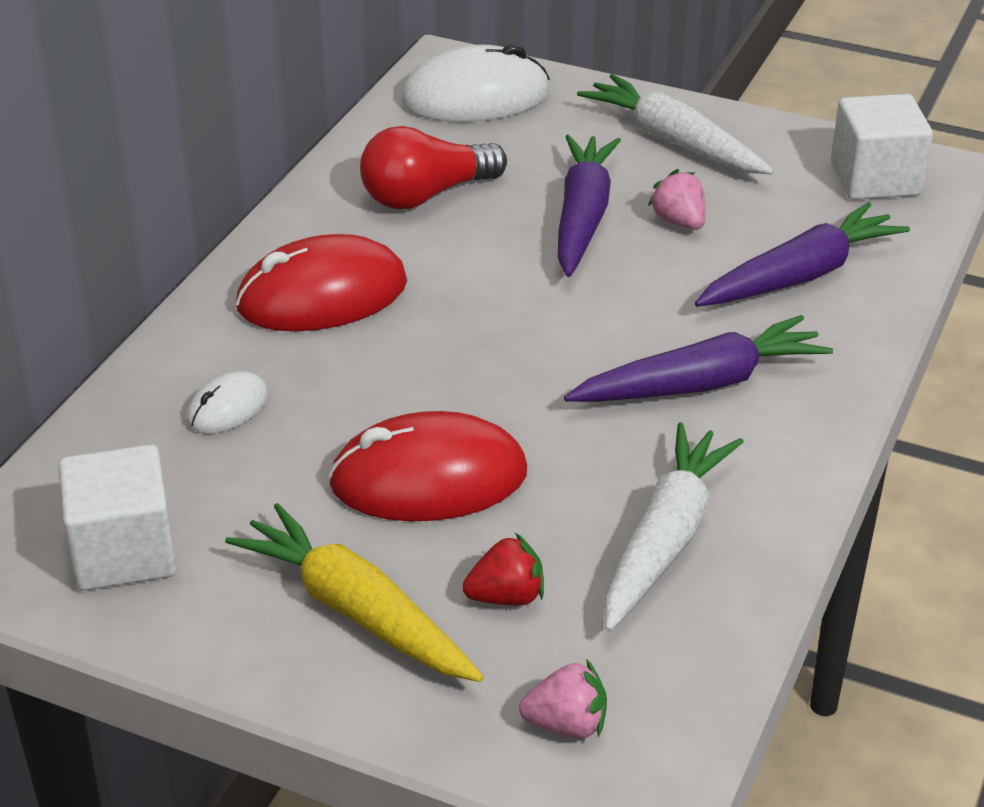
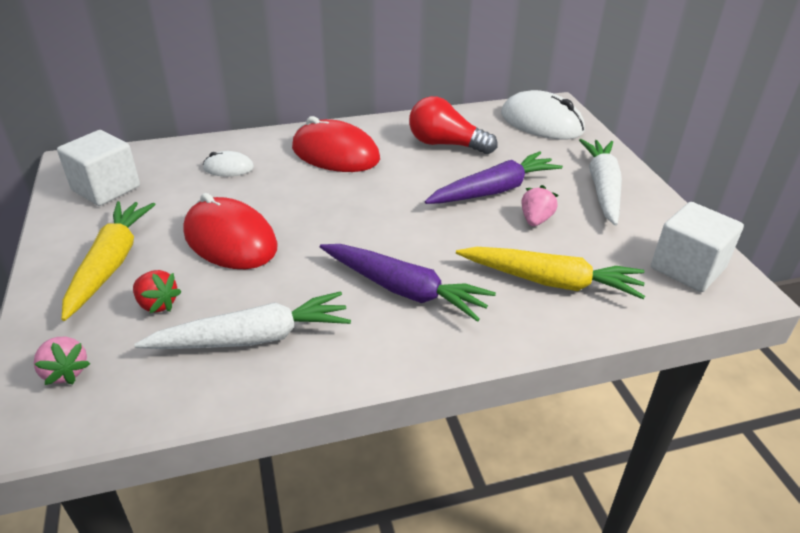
camera: 50 degrees right, 0 degrees up
(799, 275) = (550, 281): purple carrot -> yellow carrot

